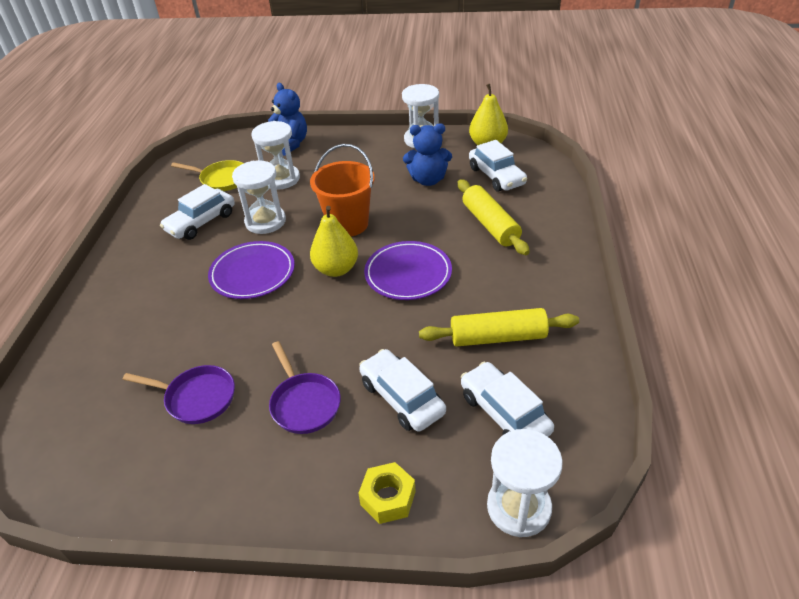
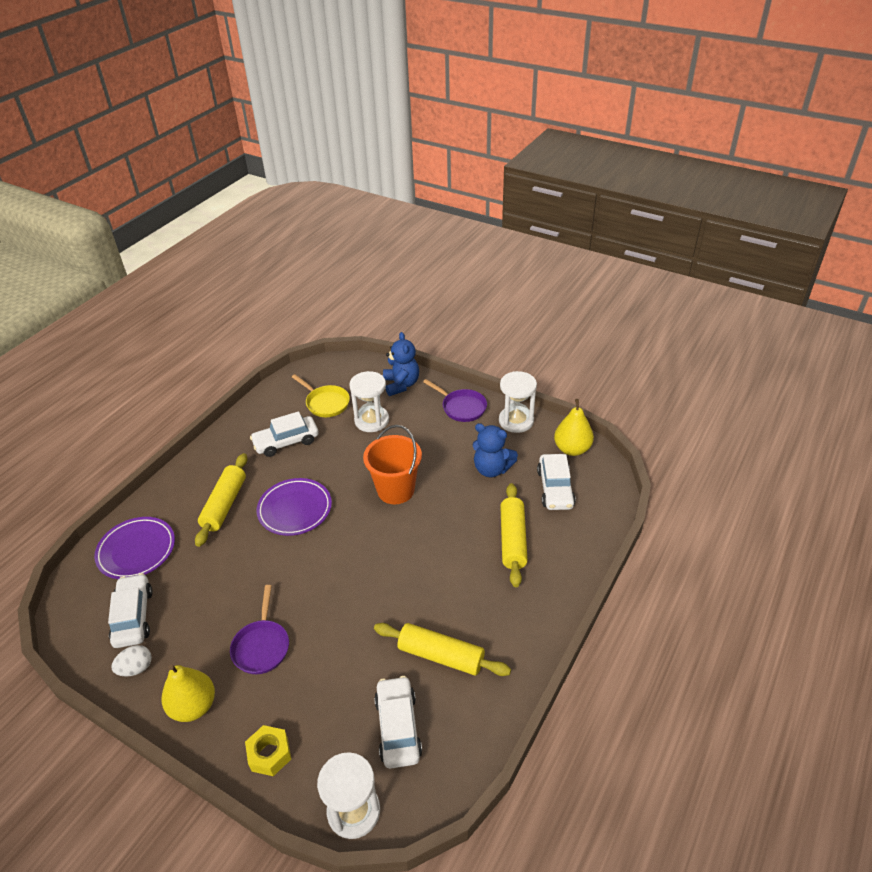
camera: 25 degrees right, 0 degrees up
(164, 486) = (136, 668): none -> white egg
(168, 296) = (224, 505): none -> yellow rolling pin
(196, 398) = (194, 606): purple pan -> purple pan (461, 407)
(265, 221) = (334, 461): white hourglass -> none
(336, 269) = (358, 532): yellow pear -> yellow pear (193, 706)
(402, 398) = (332, 675): white car -> white car (133, 616)
(408, 274) = (411, 561): purple plate -> purple plate (136, 550)

